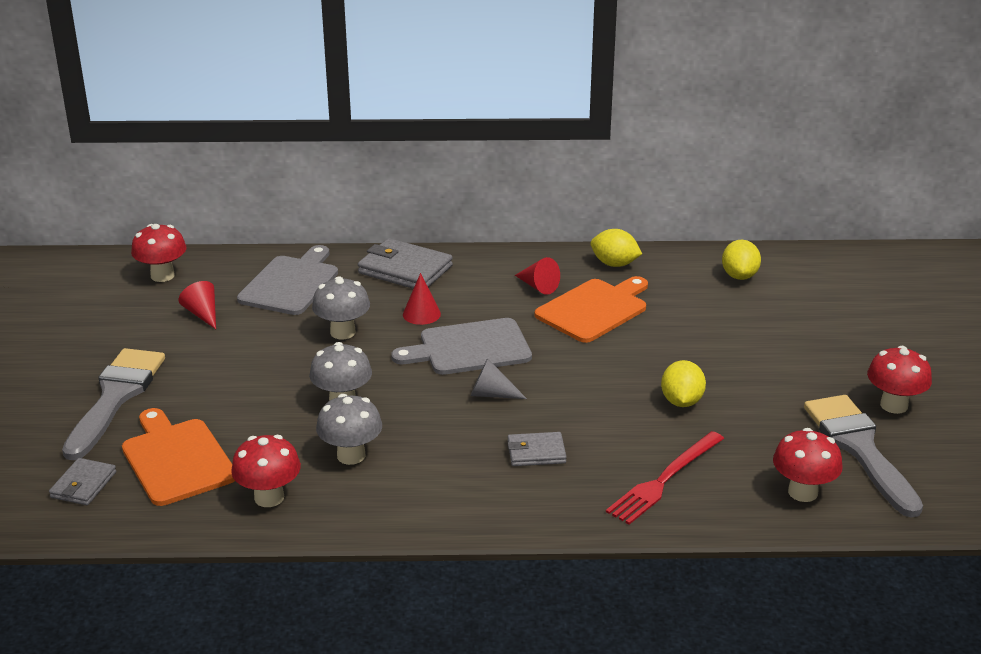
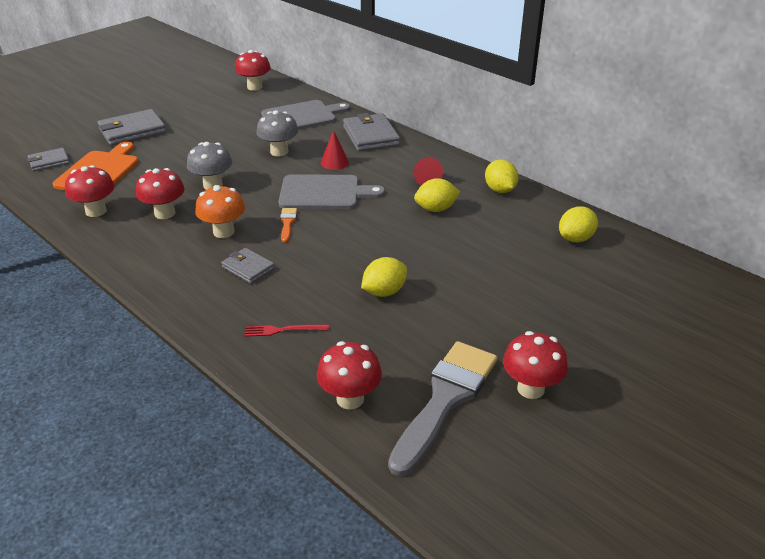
camera: 45 degrees right, 5 degrees up
(115, 397) = (132, 131): grey brush -> grey wallet
(203, 314) = (236, 112): red cone -> none
(351, 455) = (165, 213): grey mushroom -> red mushroom
(448, 437) = (223, 232): none -> orange mushroom
(469, 348) = (324, 193): grey cutting board -> grey cutting board turned 150 degrees clockwise
(491, 394) = (287, 223): grey cone -> orange brush
(594, 309) = (436, 209): orange cutting board -> yellow lemon
(664, 480) = (283, 330): red fork -> red fork, size x0.57

